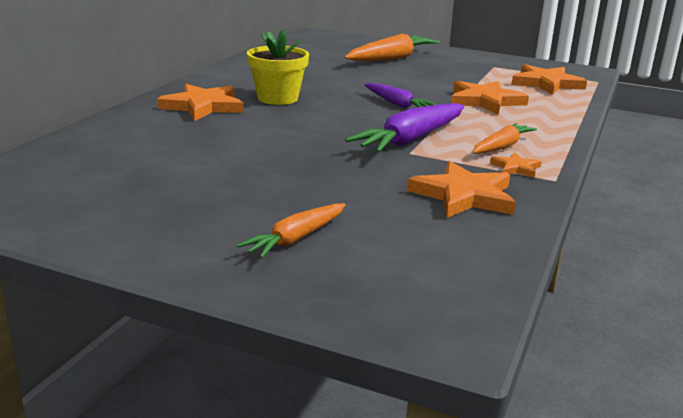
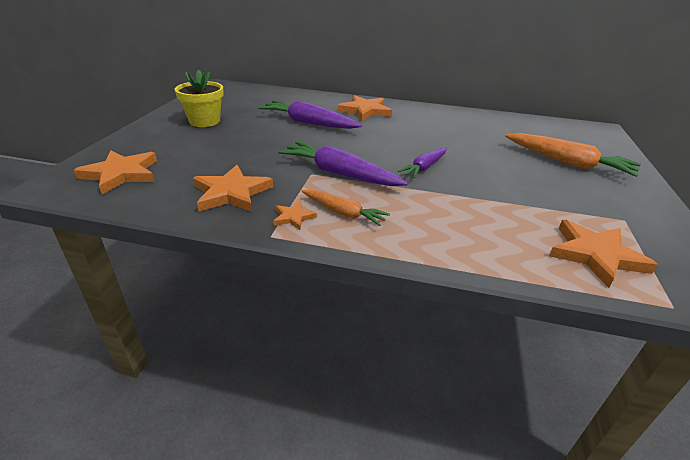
camera: 80 degrees right, 10 degrees up
(235, 141) = (308, 123): none -> purple carrot
(277, 98) = (399, 128): yellow flower pot -> yellow flower pot (204, 121)
(296, 239) = (171, 146): orange carrot -> none
(485, 101) = (475, 209): orange star -> orange star (121, 174)

